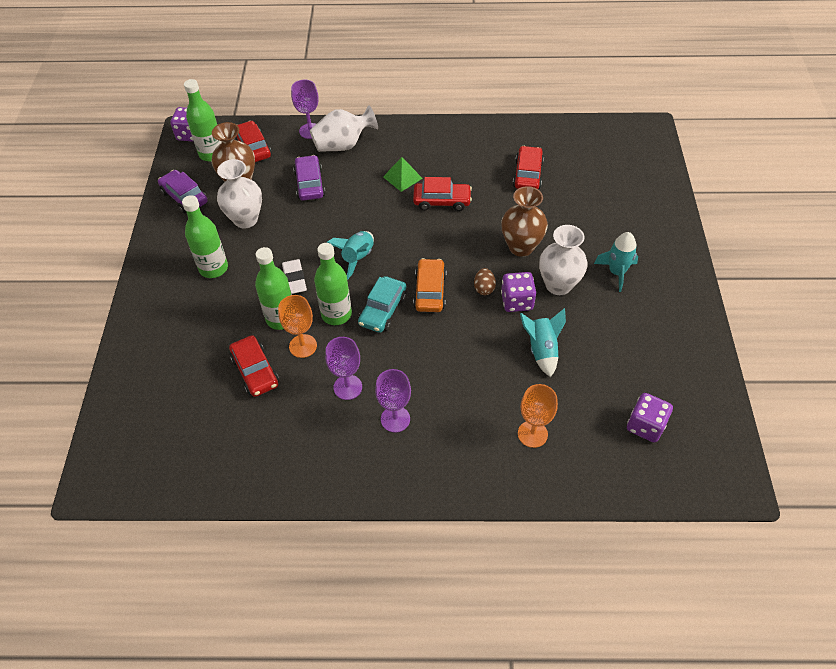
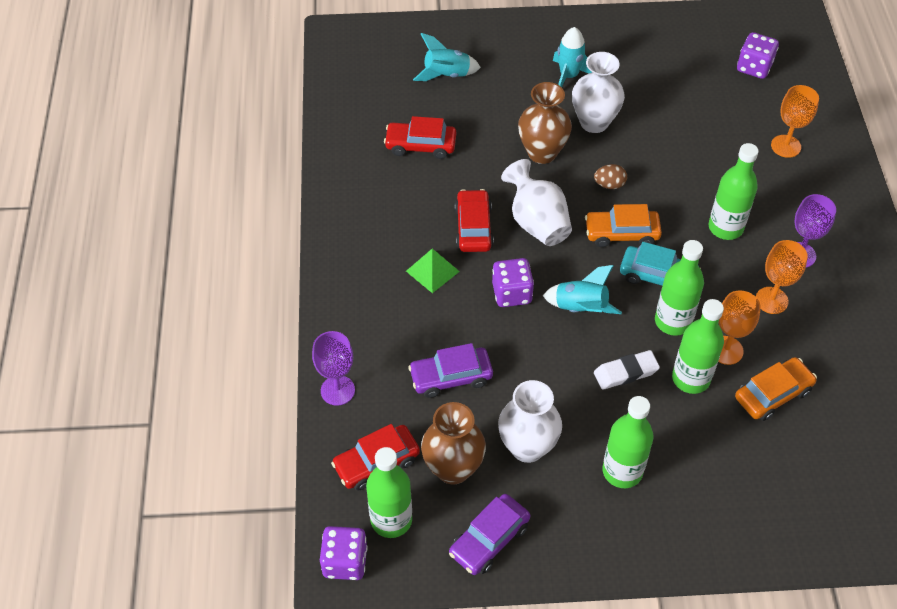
camera: 95 degrees left, 0 degrees up
(255, 371) = (773, 394): red car -> orange car
(343, 145) = (369, 345): white vase -> white vase (537, 222)
(348, 387) = (771, 300): purple goblet -> orange goblet
(431, 366) = (725, 227): none -> green bottle
(517, 301) = (623, 157): purple dice -> purple dice (511, 293)
(542, 350) = (684, 137): turquoise rocket -> turquoise rocket (446, 75)

